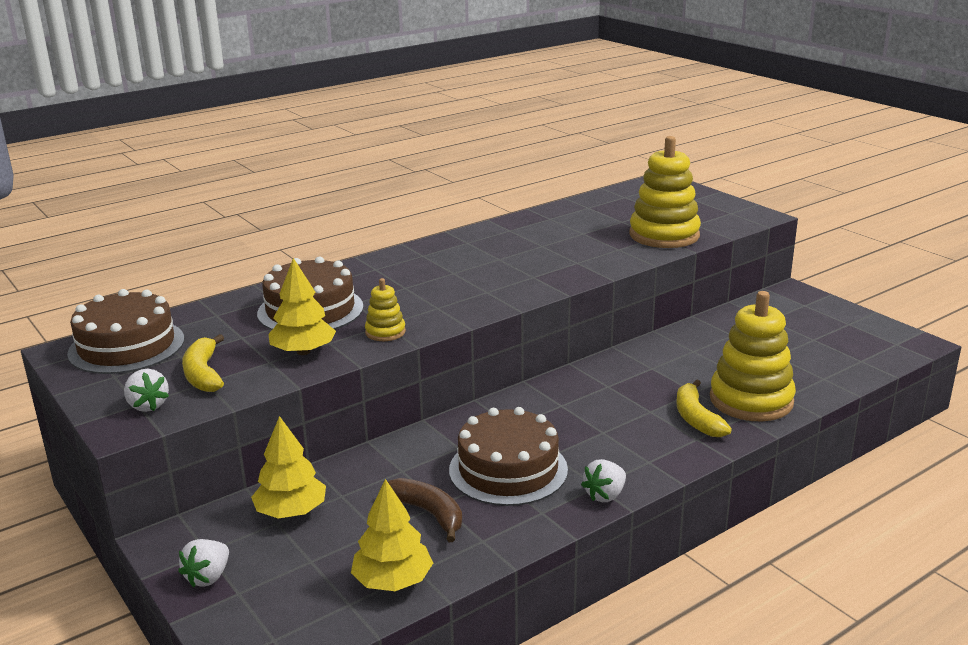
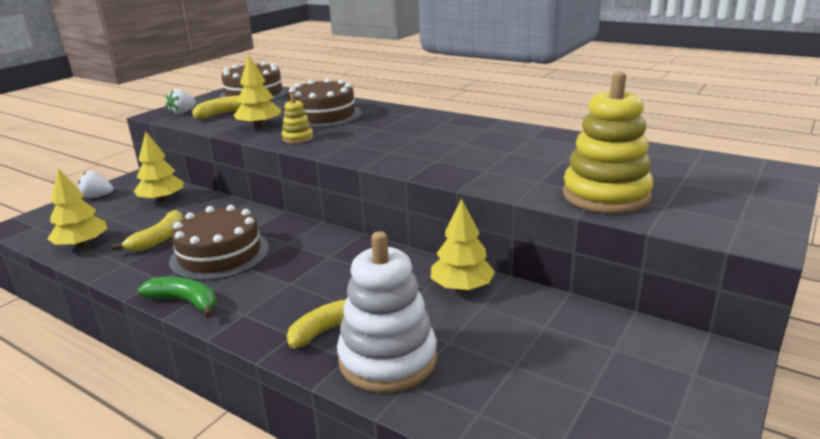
camera: 70 degrees right, 0 degrees up
(428, 513) = (159, 239): brown banana -> yellow banana
(605, 495) = (185, 302): white strawberry -> green banana
(660, 353) = (462, 287): none -> yellow tree
(751, 400) = (388, 359): yellow stacking toy -> white stacking toy

